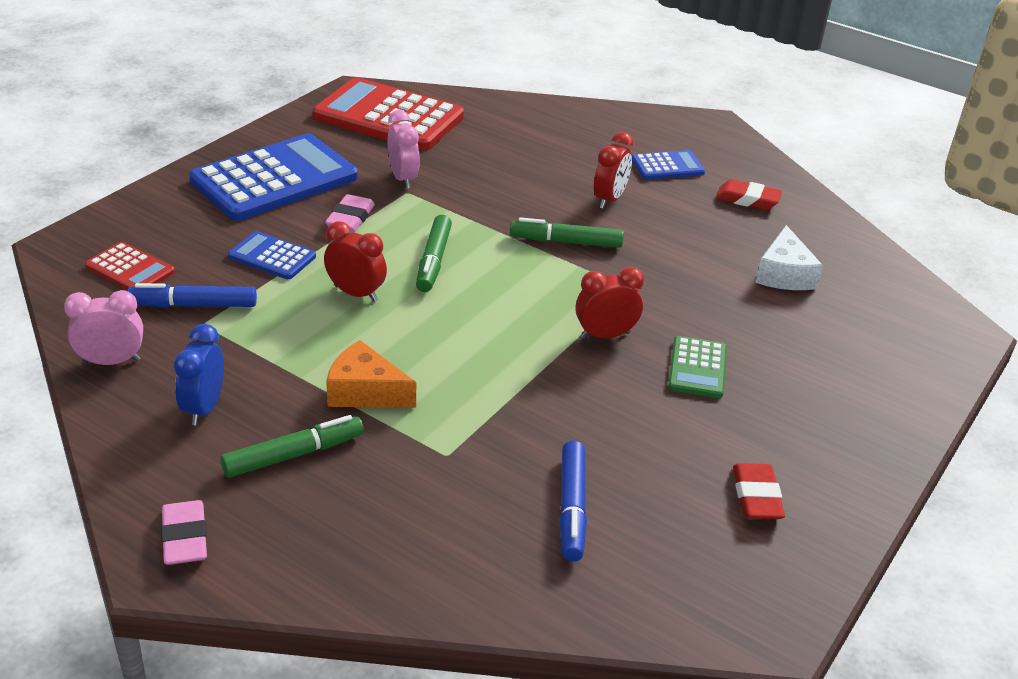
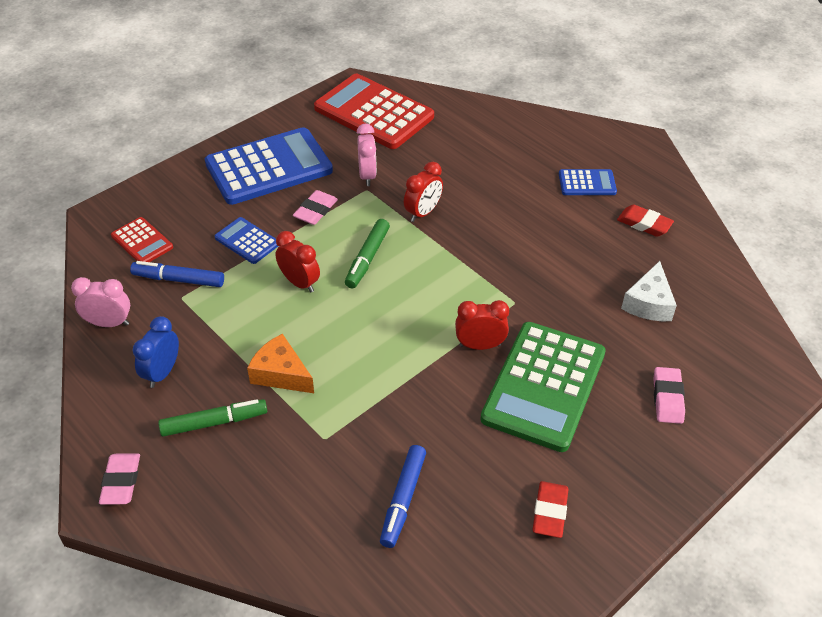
camera: 15 degrees right, 10 degrees up
(566, 242) = (477, 251): green marker -> none
(609, 199) = (527, 212): red clock -> red clock (423, 213)
(697, 368) = (544, 386): green calculator -> green calculator, size x2.09
(844, 364) = (667, 398): none -> pink eraser

